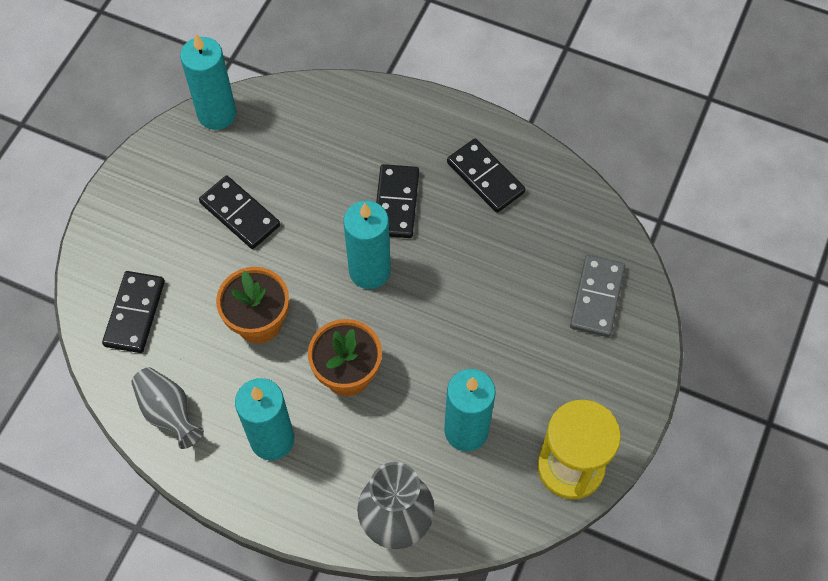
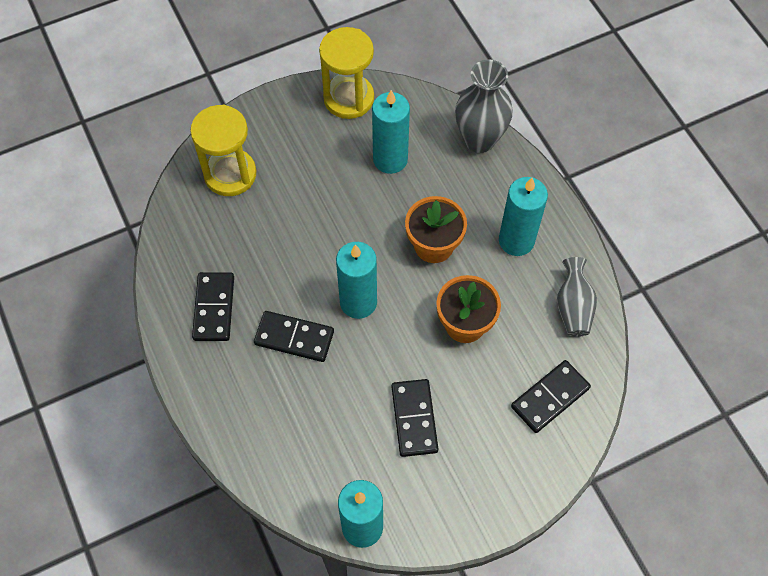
camera: 140 degrees left, 0 degrees up
(396, 203) = (294, 338): black domino -> black domino turned 60 degrees clockwise
(597, 297) = (230, 174): grey domino -> yellow hourglass

